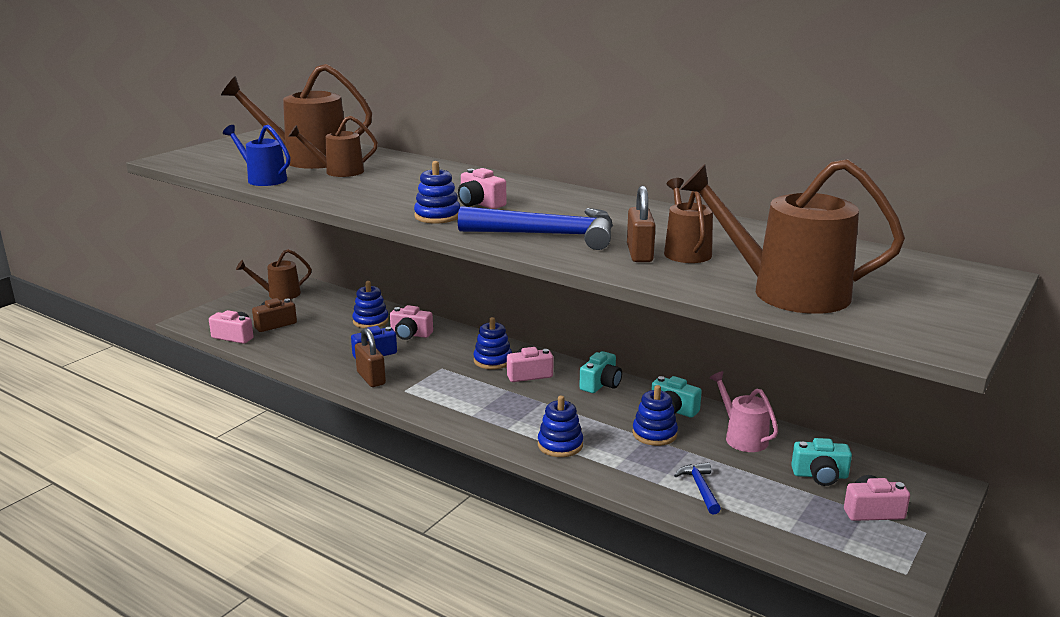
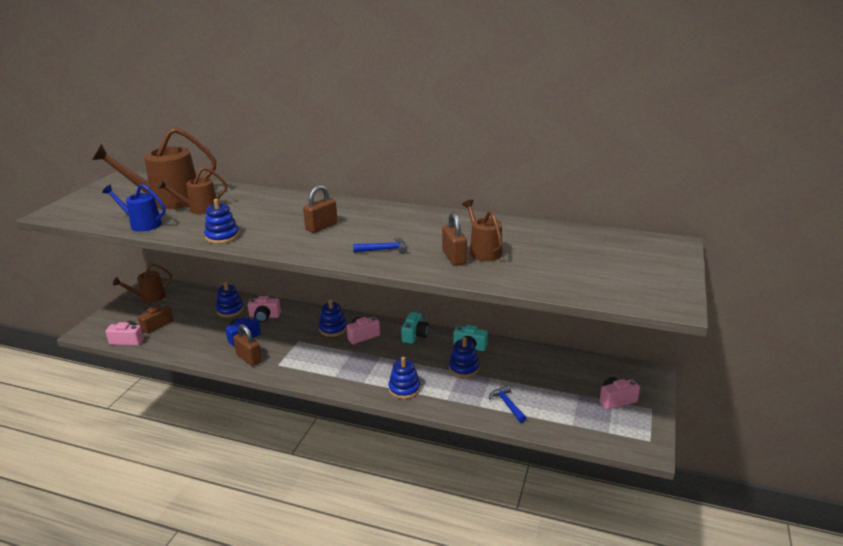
camera: 15 degrees left, 5 degrees up
(437, 216) = (296, 243): blue stacking toy -> blue stacking toy (222, 236)
(480, 204) = (321, 227): pink camera -> brown padlock
(548, 235) = (384, 250): blue hammer -> blue hammer, size x0.48
(742, 437) = (521, 360): pink watering can -> none
(788, 292) = (563, 277): brown watering can -> none
(820, 475) = (577, 380): turquoise camera -> none

